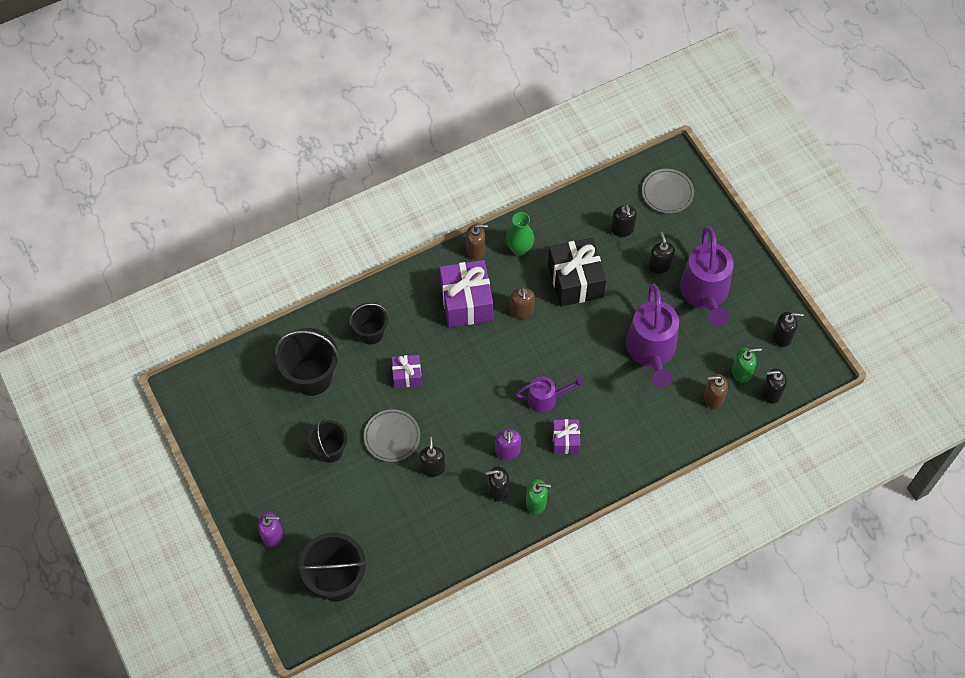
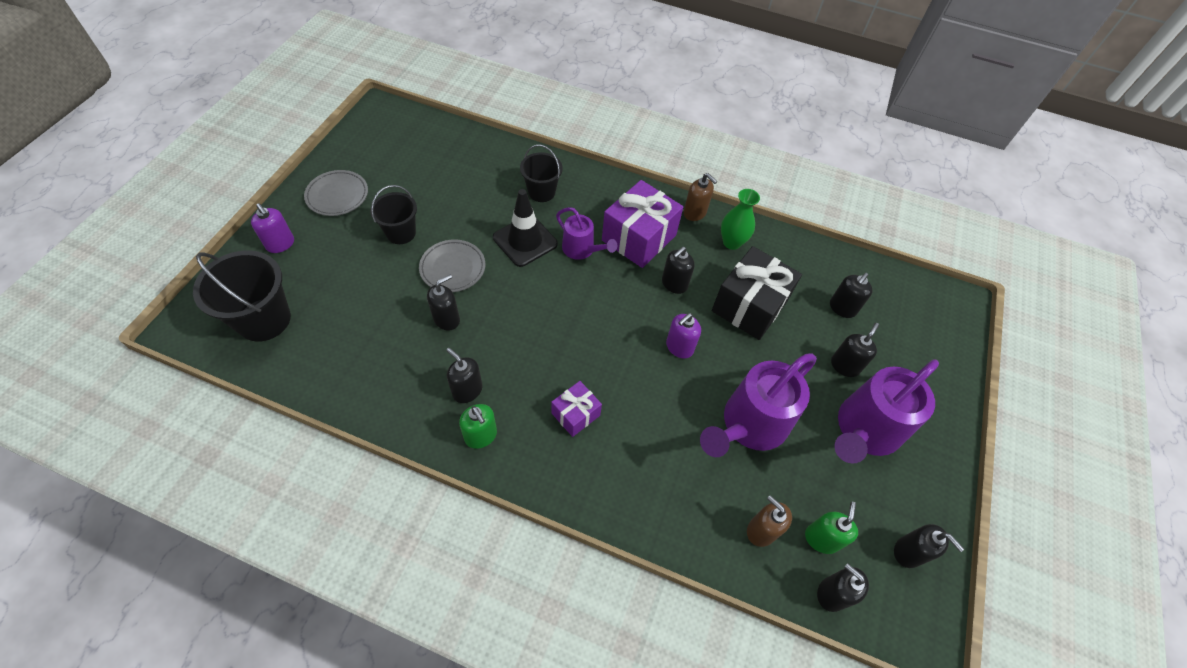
camera: 45 degrees right, 5 degrees down
(312, 377) = (462, 179): black bucket -> none
(407, 375) = (525, 241): purple gift -> black traffic cone
(507, 451) = (518, 370): purple soap dispenser -> purple soap dispenser (679, 347)
(521, 311) = (674, 284): brown soap dispenser -> black soap dispenser
(546, 399) = (605, 365): purple watering can -> purple watering can (582, 250)
(667, 193) = (921, 319): grey plate -> grey plate (337, 196)
(741, 372) = (821, 538): green soap dispenser -> green soap dispenser turned 105 degrees counterclockwise

